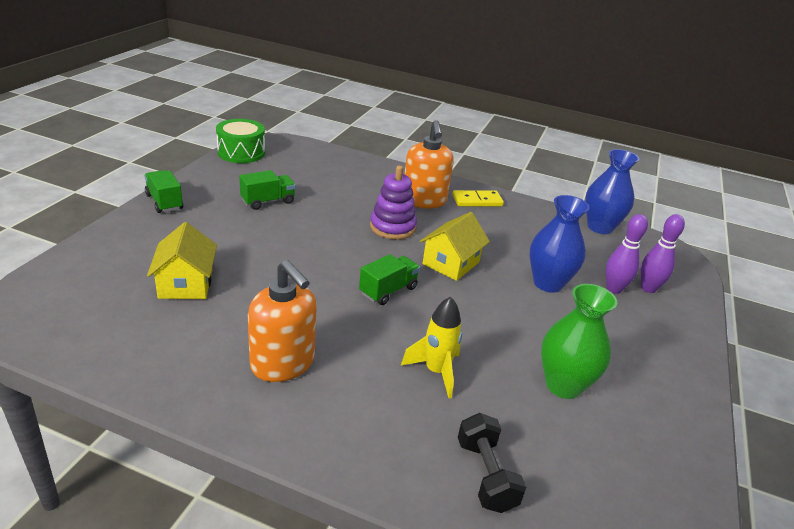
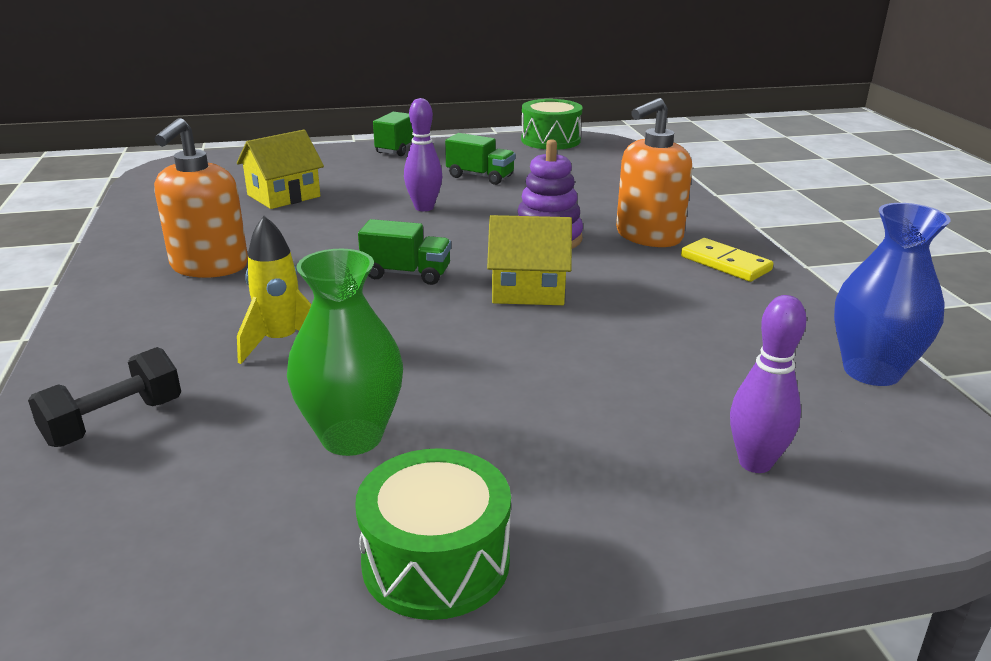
camera: 60 degrees right, 5 degrees down
(548, 283) = (599, 365): blue vase -> none
(614, 289) = (687, 427): purple bowling pin -> purple bowling pin (424, 208)
(677, 400) = (436, 561): none -> green drum

